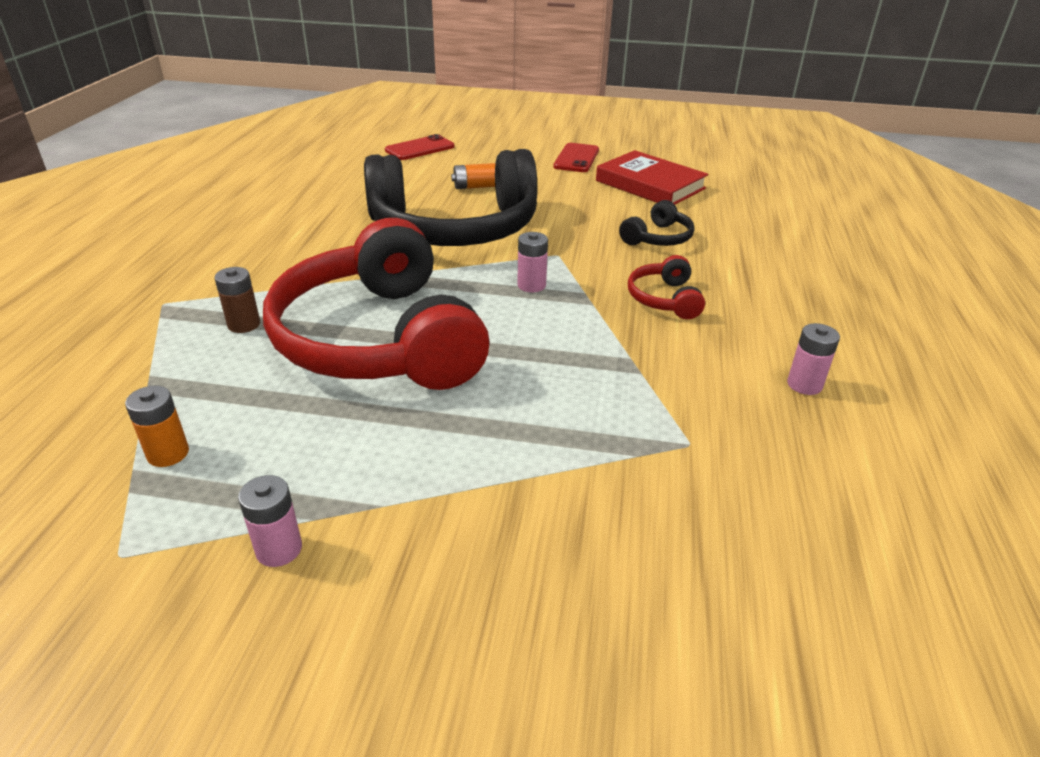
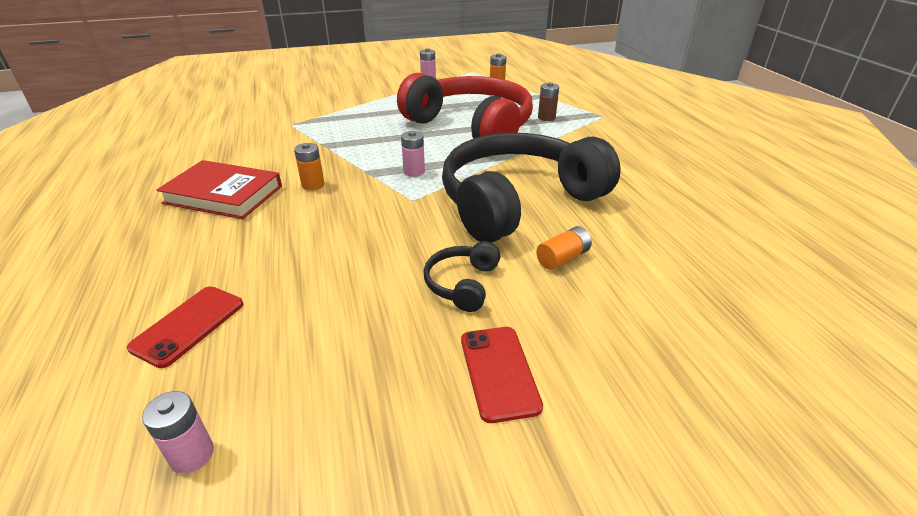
camera: 155 degrees right, 0 degrees up
(420, 148) = (722, 312): red phone -> red phone (189, 325)
(650, 185) = (359, 336): red book -> red book (223, 195)
(657, 238) = (329, 241): black headphones -> black headphones (462, 284)
(664, 299) = (313, 185): red headphones -> orange battery
(804, 384) = (223, 157): pink battery -> pink battery (192, 455)

